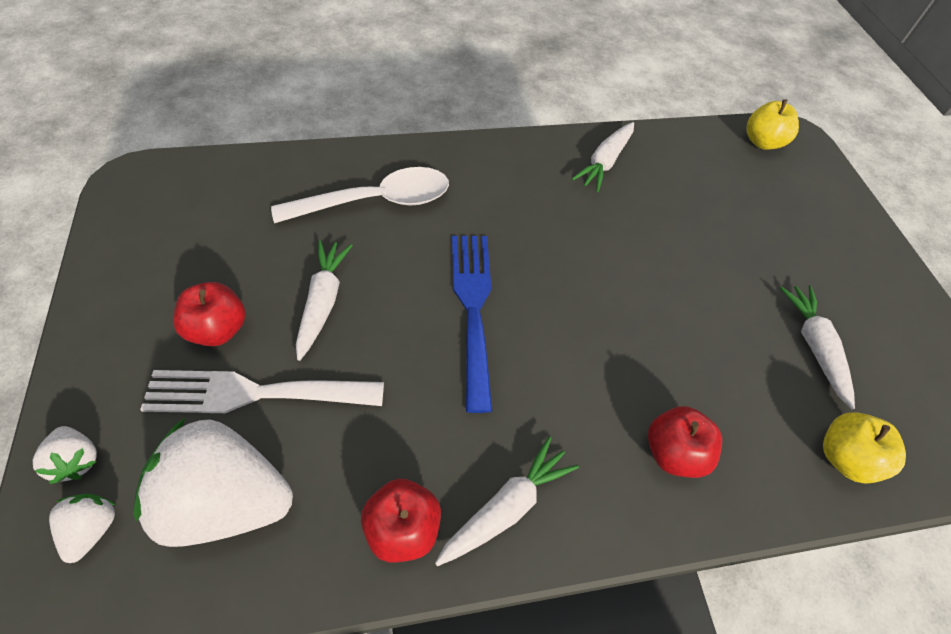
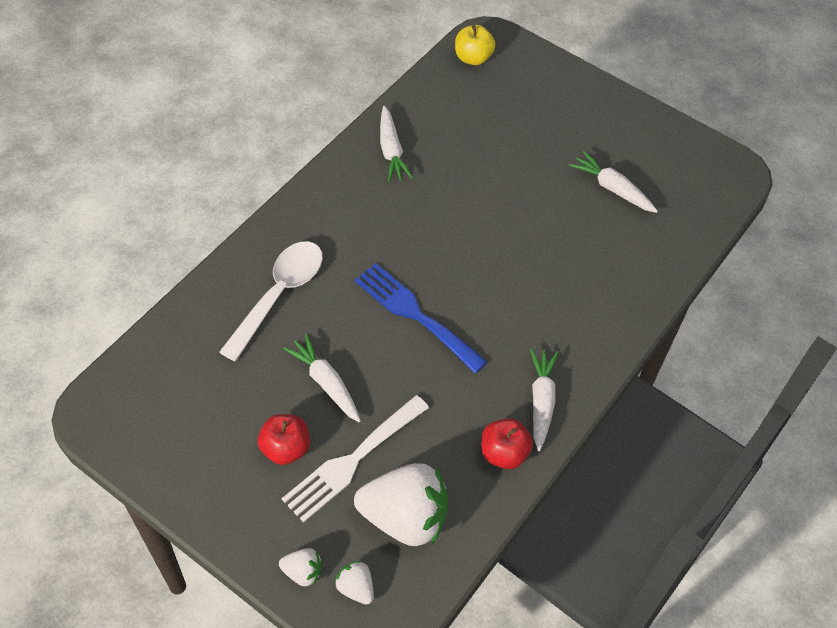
camera: 40 degrees left, 0 degrees up
(227, 500) = (405, 518): white strawberry -> white strawberry turned 135 degrees counterclockwise
(673, 452) = (593, 307): red apple -> none
(844, 457) = (671, 242): yellow apple -> none

